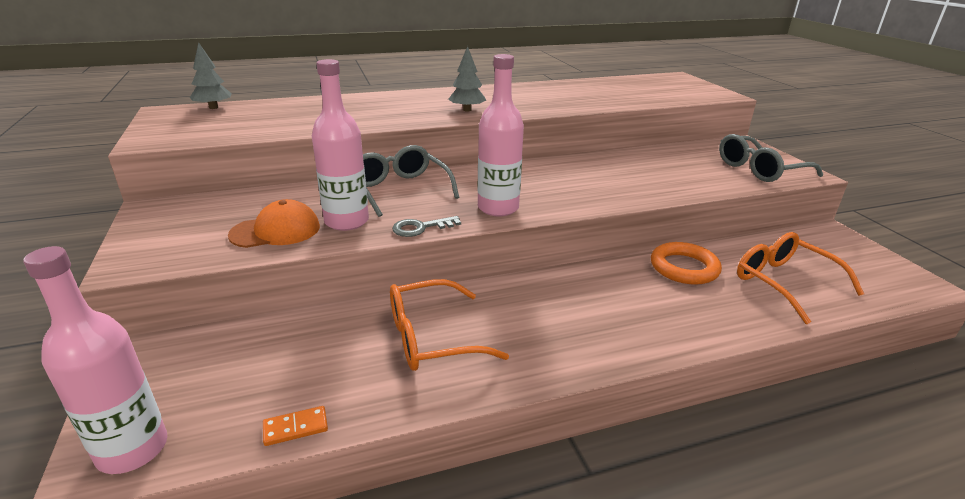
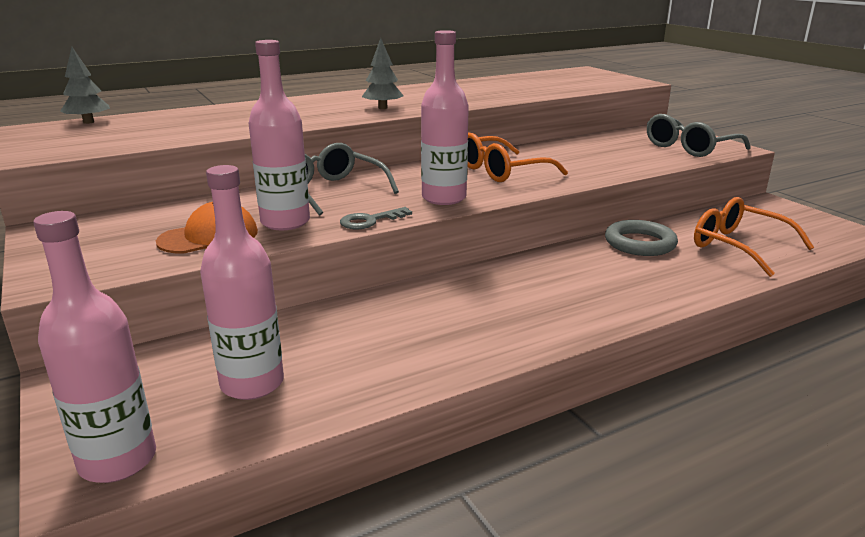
camera: 10 degrees left, 5 degrees down
(274, 382) = (252, 383): none -> pink bottle
(295, 428) = (296, 418): orange domino -> none
(431, 338) = (407, 327): orange glasses -> orange glasses (501, 171)
(684, 268) = (640, 243): orange ring -> grey ring

